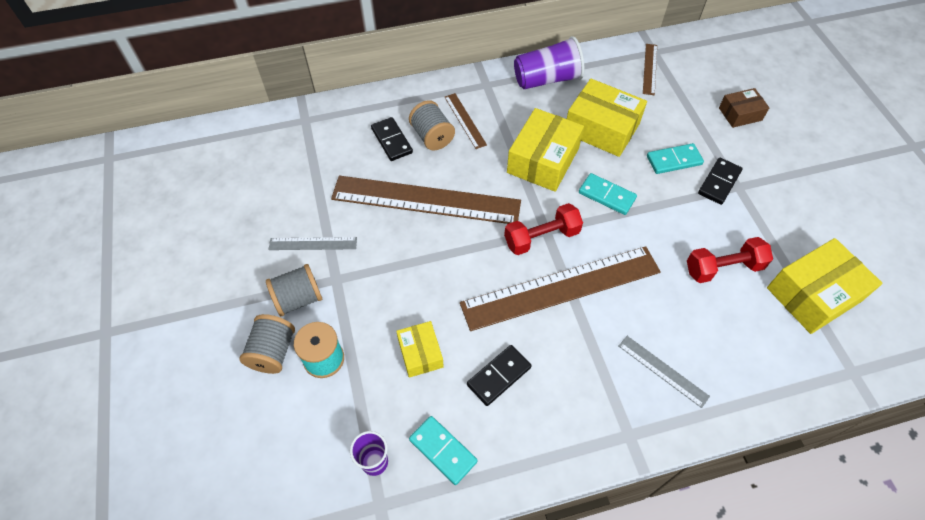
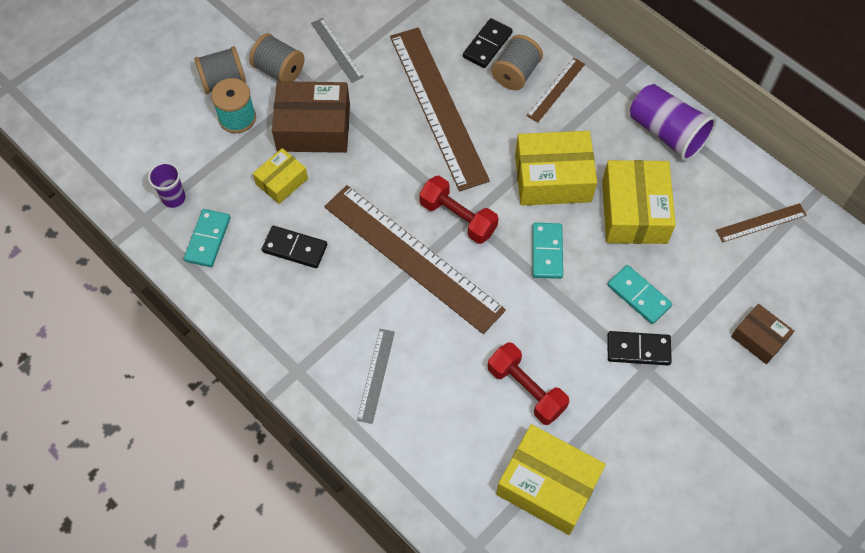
camera: 60 degrees right, 5 degrees up
(381, 300) = (313, 127): none -> brown box

